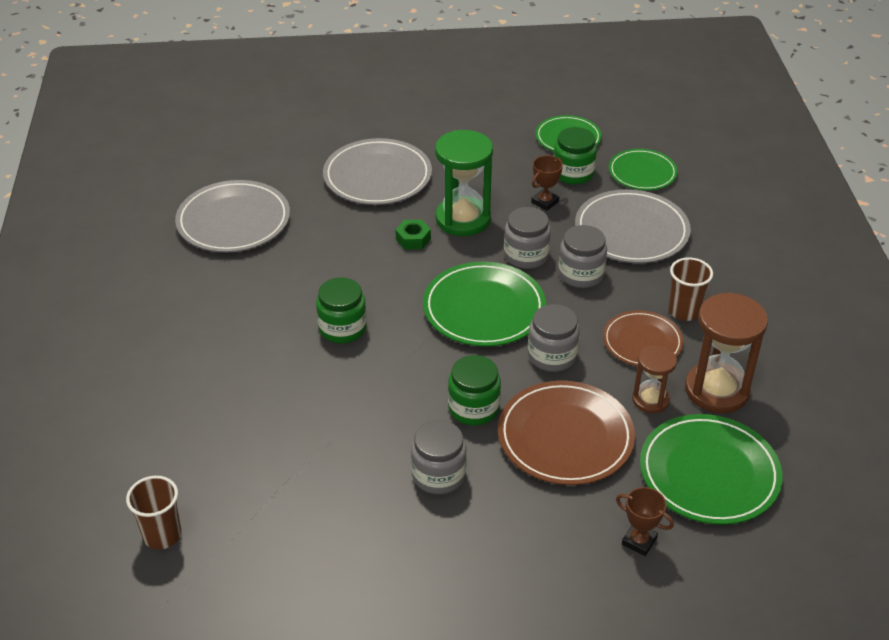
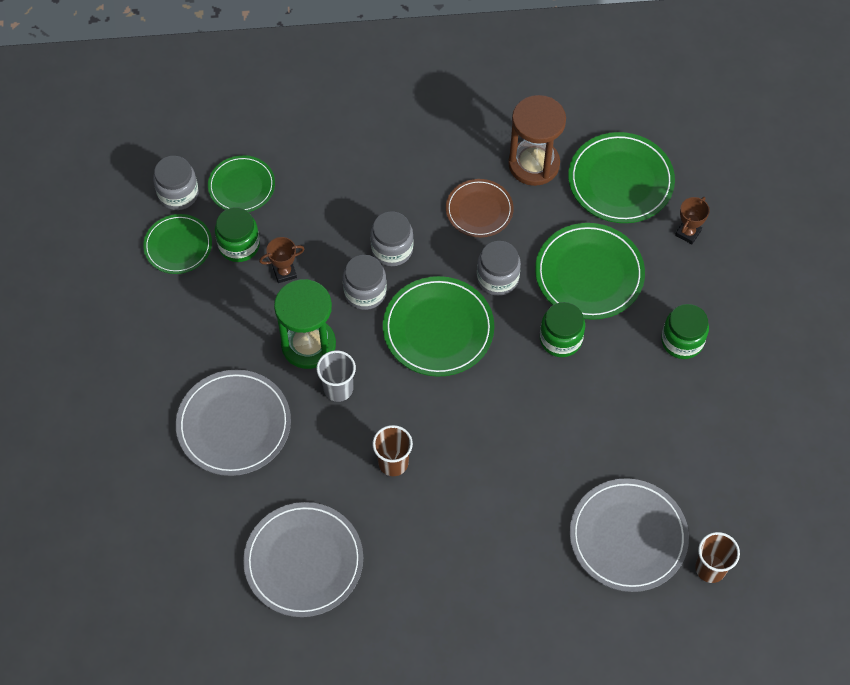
camera: 90 degrees left, 20 degrees up
(342, 328) = (465, 446): green jar -> green jar (682, 341)
(413, 239) = (338, 389): green nut -> grey cup
(438, 475) = (634, 365): grey jar -> grey jar (178, 194)
(545, 202) = (284, 272): brown trophy -> brown trophy turned 60 degrees counterclockwise
(565, 437) = (589, 274): brown plate -> green plate
(631, 231) = (331, 204): grey plate -> grey plate (628, 537)
(650, 400) = (546, 211): brown hourglass -> none
(684, 311) = (441, 175): brown cup -> brown cup (393, 463)

